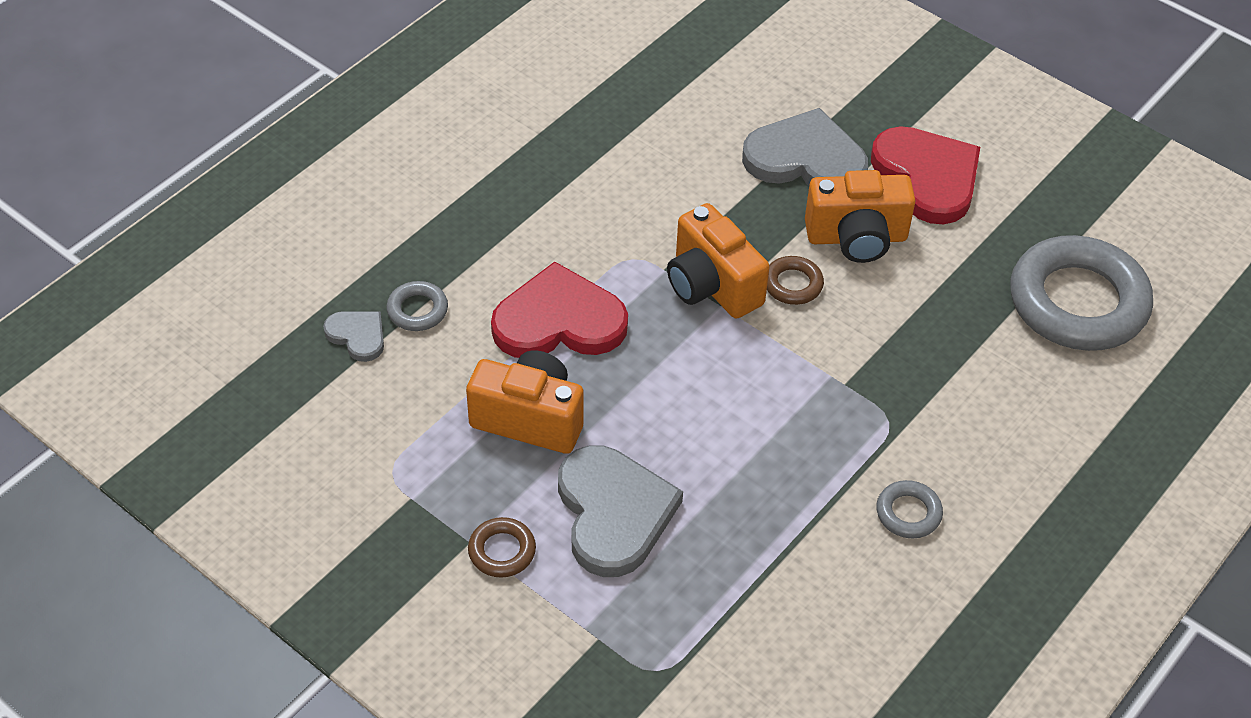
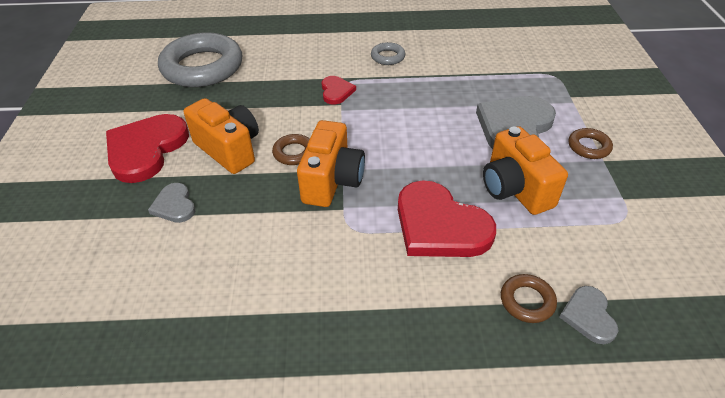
camera: 130 degrees left, 5 degrees down
(417, 310) = (527, 301): grey ring -> brown ring
(806, 159) = (174, 205): grey heart -> grey heart, size x0.50
(877, 397) = (336, 91): none -> red heart

